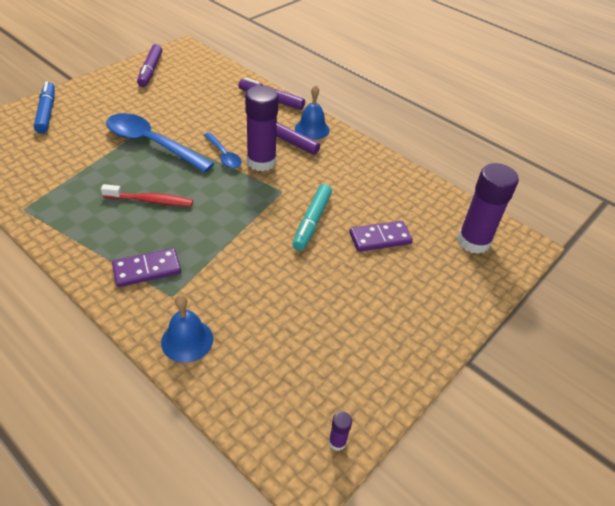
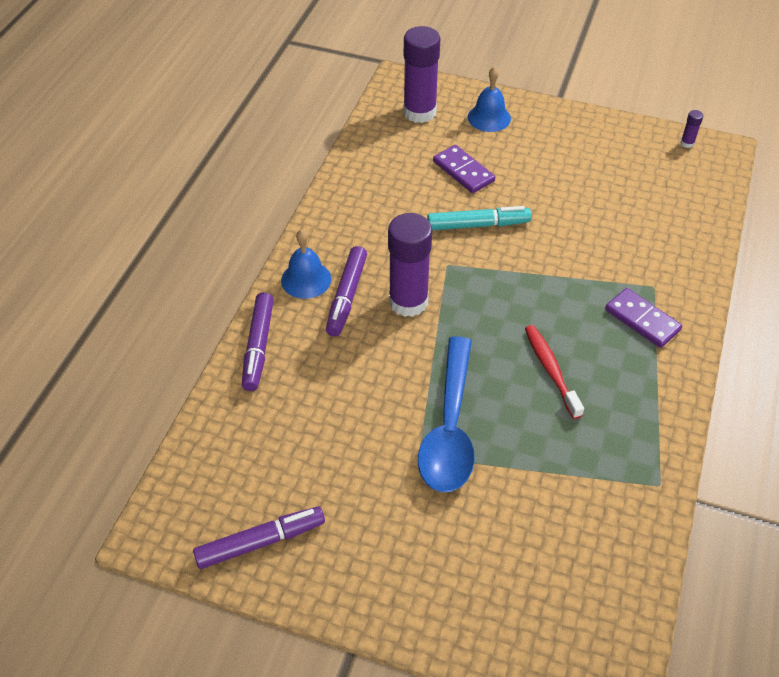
camera: 110 degrees left, 5 degrees up
(46, 112) = (469, 609): blue marker -> none
(187, 340) = (686, 254): blue bell -> blue bell (489, 117)
(223, 155) = (421, 342): blue spoon -> none

